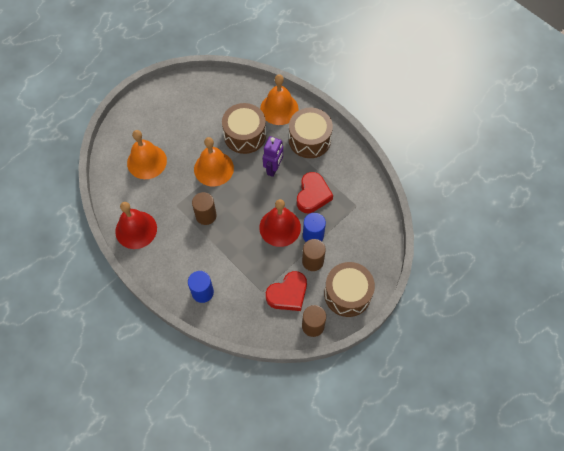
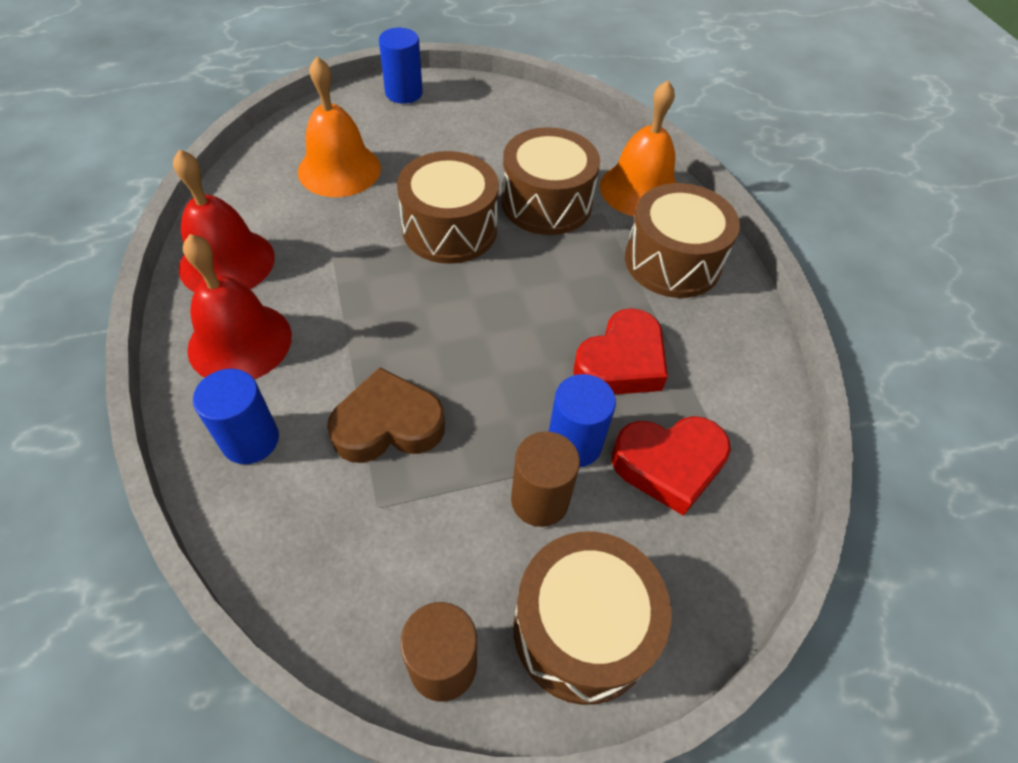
camera: 25 degrees right, 10 degrees down
(144, 103) = (404, 93): none -> blue cylinder
(206, 215) = (374, 298): brown cylinder -> none
(213, 168) = (449, 229): orange bell -> brown drum
(246, 262) = (388, 425): none -> brown heart
(273, 169) = (566, 278): purple robot -> none
(280, 227) = (509, 391): red bell -> red bell (240, 342)
(288, 294) = (433, 546): red heart -> red heart (669, 465)

